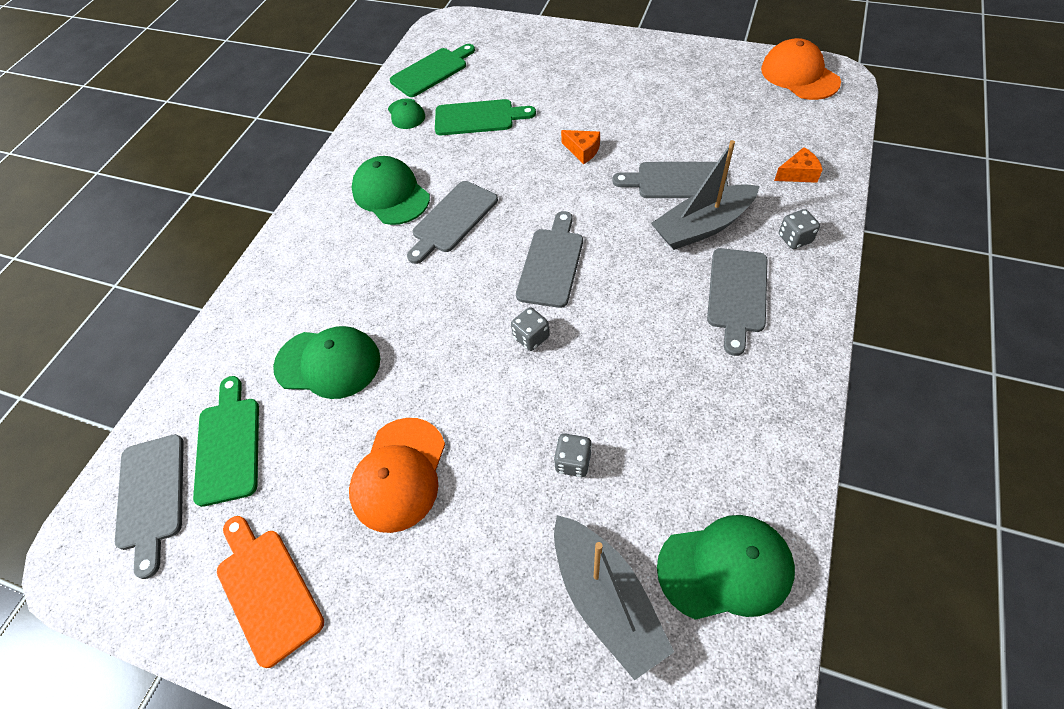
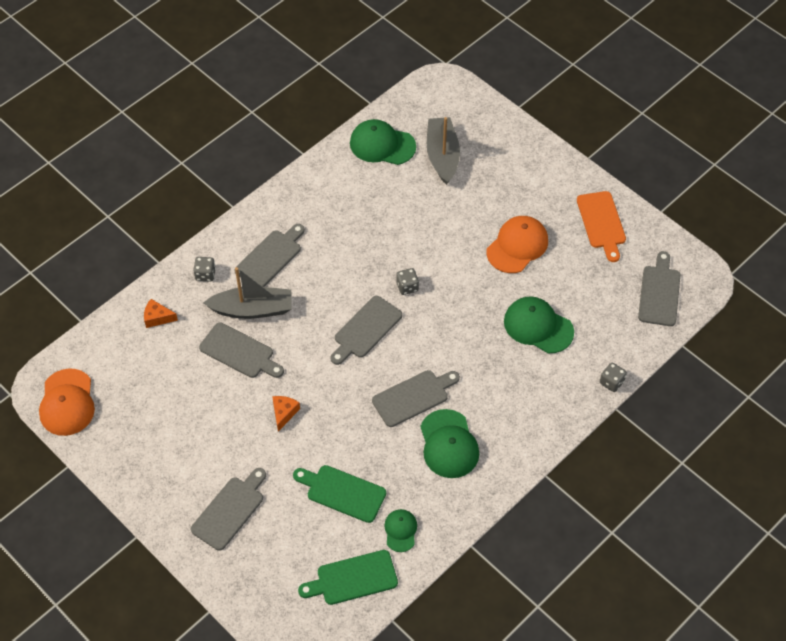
camera: 160 degrees left, 0 degrees up
(229, 445) = (610, 302): green cutting board -> none
(573, 68) = (230, 510): none -> grey cutting board
(573, 462) = (423, 213): grey dice -> grey dice (611, 382)
(582, 151) = (284, 413): orange cheese -> orange cheese turned 45 degrees clockwise

